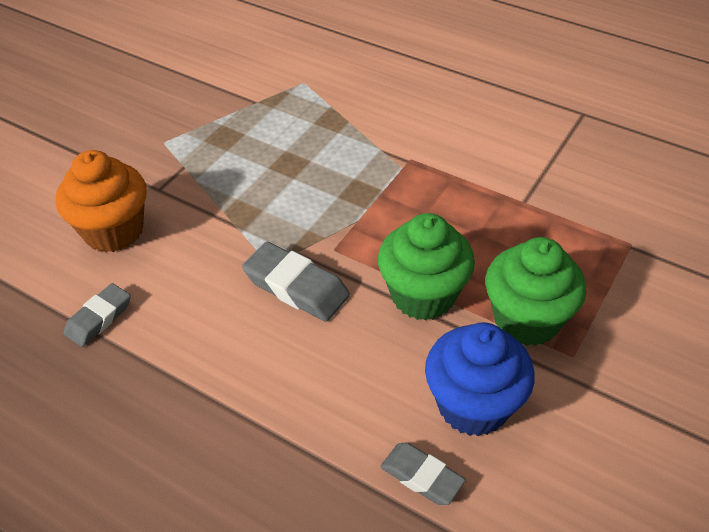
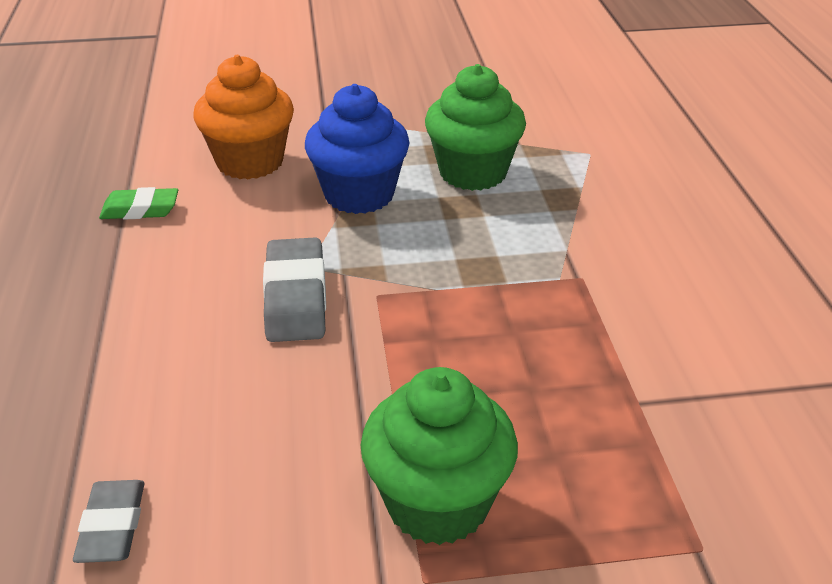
camera: 50 degrees right, 10 degrees down
(99, 318) = (140, 210): grey eraser -> green eraser
(423, 295) = (381, 393): green cupcake -> green cupcake (473, 173)
(473, 405) = (253, 520): blue cupcake -> blue cupcake (359, 195)

